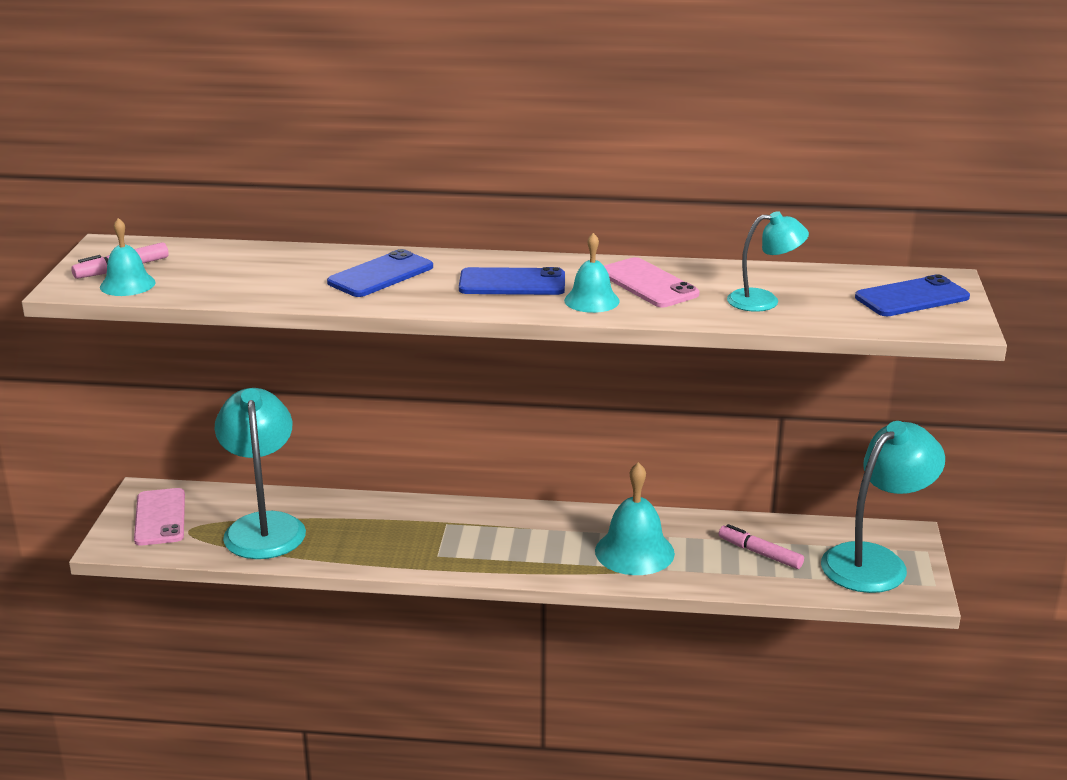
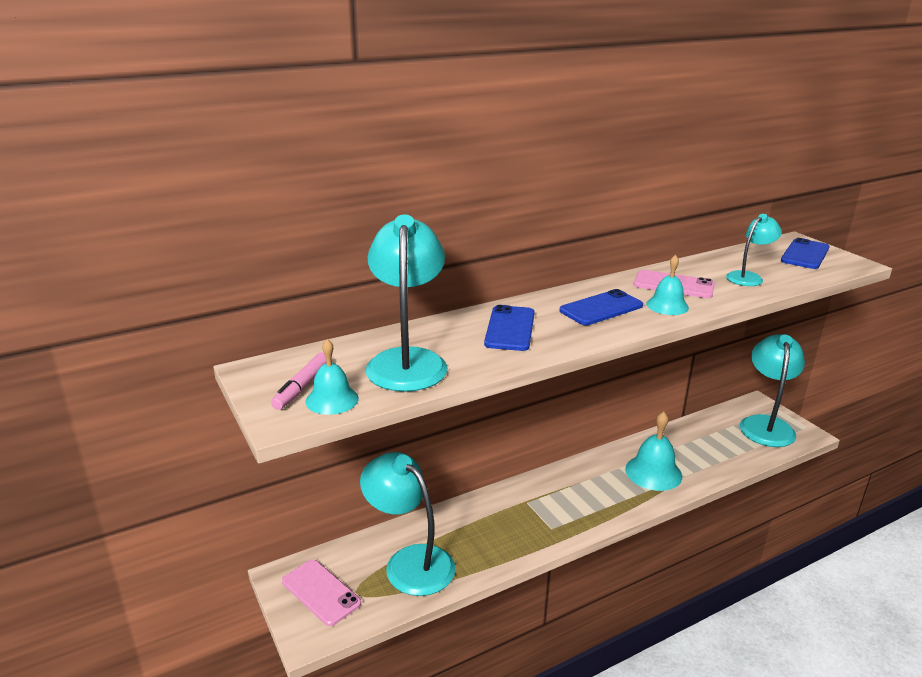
camera: 35 degrees left, 0 degrees up
(238, 274) = (407, 361): none -> turquoise lamp
(760, 553) = (712, 444): pink marker -> none

